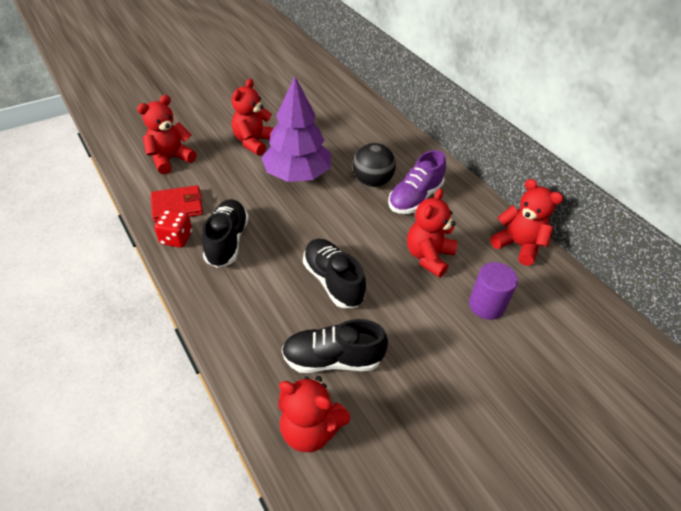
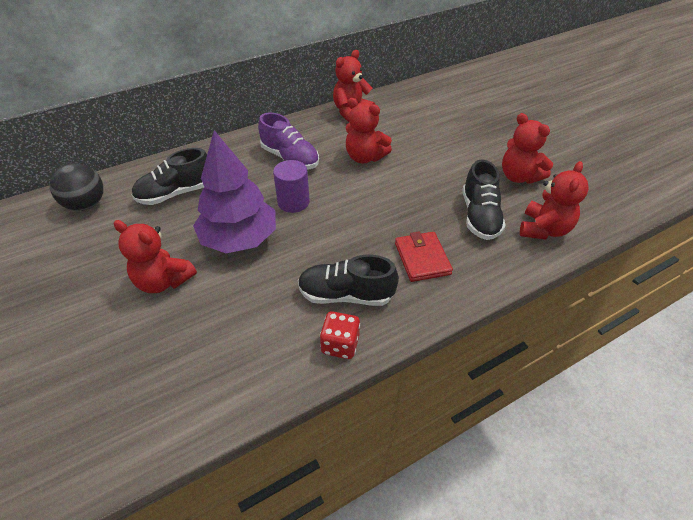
camera: 85 degrees left, 0 degrees up
(170, 159) = (177, 375): red teddy bear -> red teddy bear (519, 177)
(177, 206) = (281, 351): red wallet -> red wallet (422, 258)
(333, 281) = (397, 214): black shoe -> black shoe (176, 193)
(372, 181) = (261, 183): black ball -> black ball (86, 204)
(486, 305) = (413, 135): purple cylinder -> purple cylinder (293, 202)

